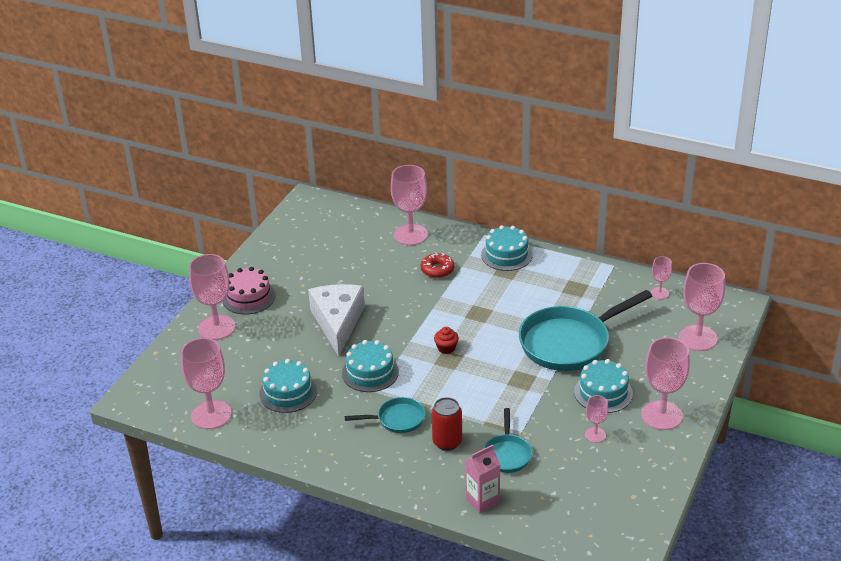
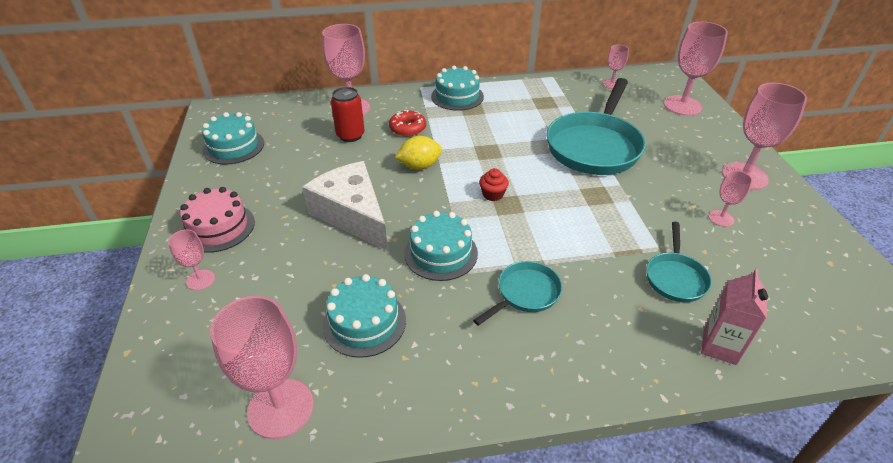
camera: 35 degrees left, 5 degrees up
(216, 327) = (200, 280): pink goblet -> pink goblet, size x0.51
(416, 305) = (419, 166): none -> yellow lemon
(447, 442) = (604, 294): red can -> red can (350, 135)
(507, 454) = (675, 277): turquoise pan -> turquoise pan turned 45 degrees clockwise
(603, 393) = (676, 177): turquoise cake -> turquoise cake (233, 146)

